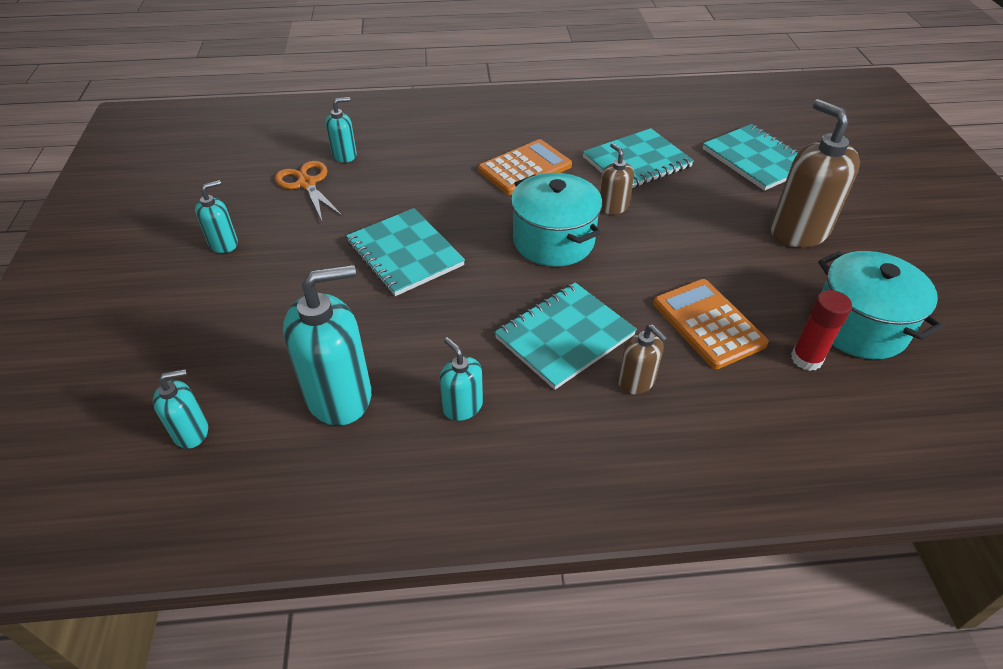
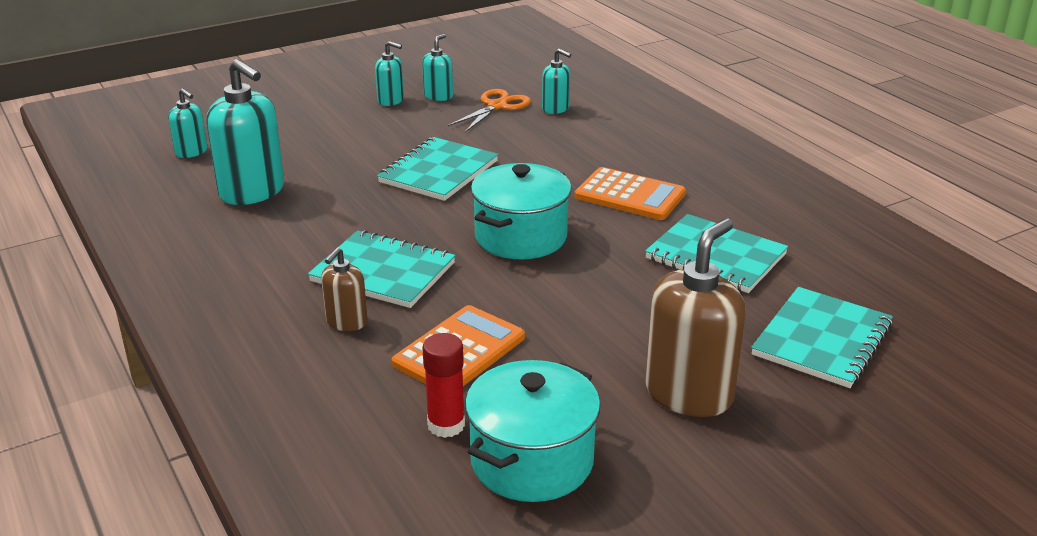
camera: 65 degrees right, 15 degrees down
(462, 406) = (268, 244): turquoise soap dispenser -> turquoise soap dispenser (438, 96)
(613, 207) = (612, 258): brown soap dispenser -> none

